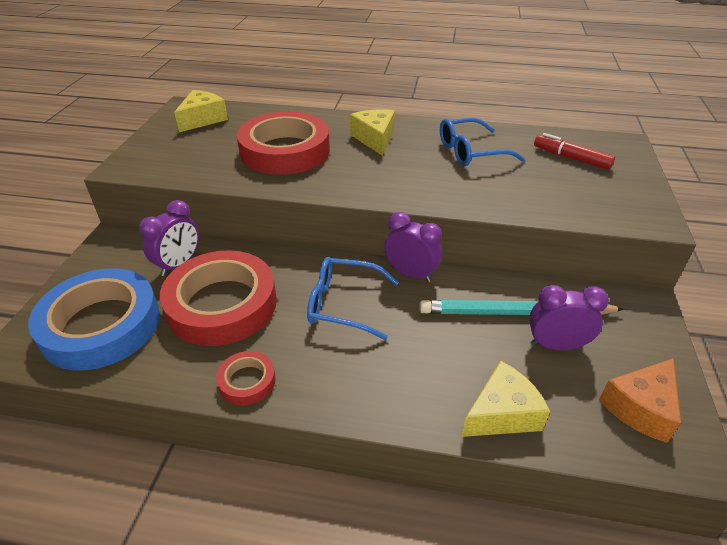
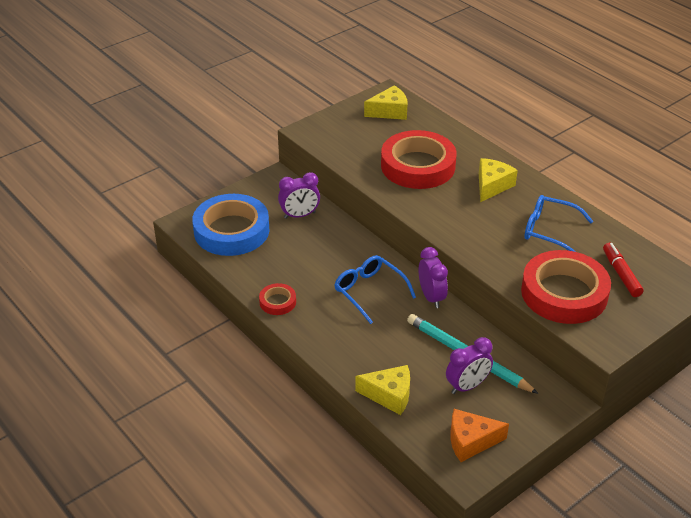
camera: 40 degrees right, 0 degrees up
(222, 304) = (302, 253): red tape -> red tape (564, 293)
(556, 345) = (467, 386): purple clock -> purple clock turned 105 degrees clockwise

